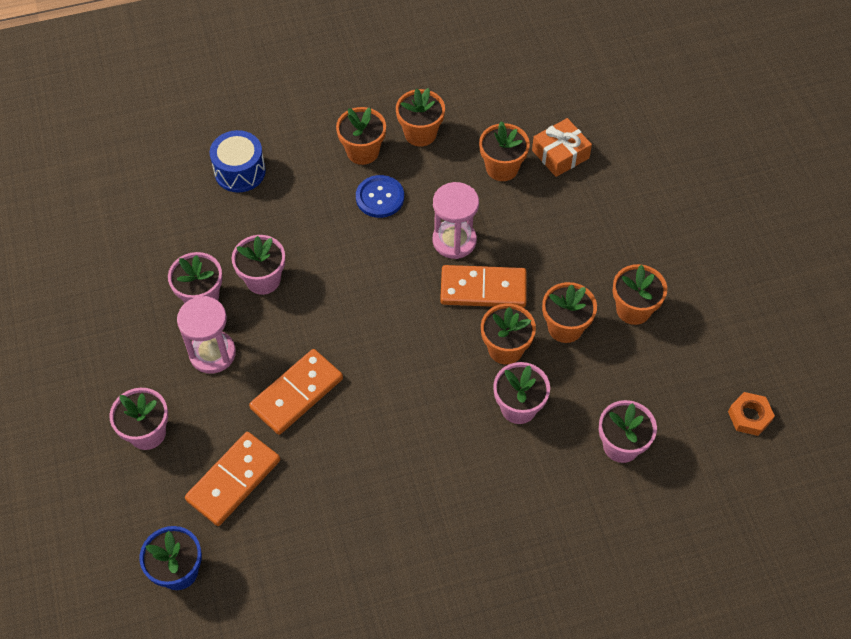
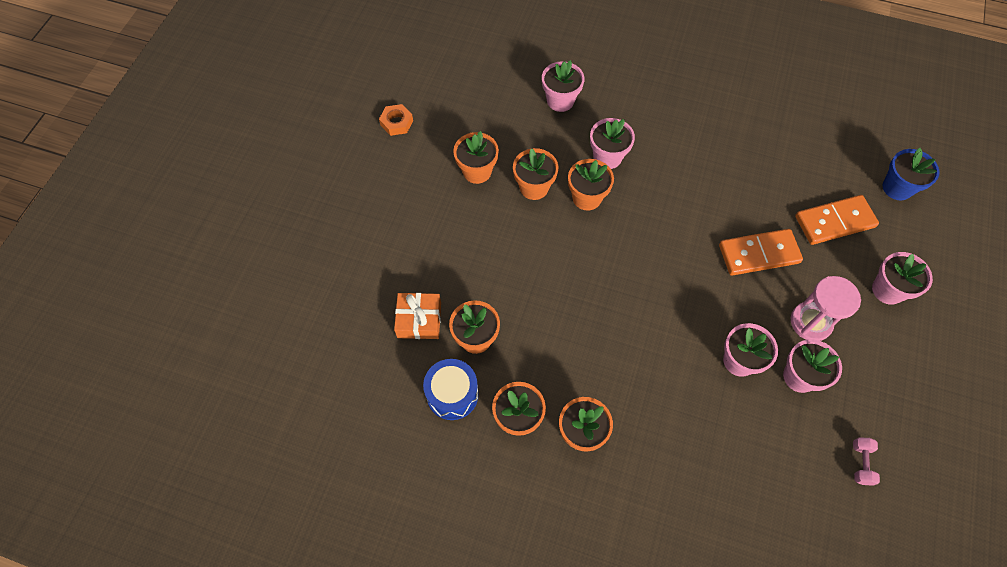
camera: 145 degrees left, 5 degrees up
(118, 257) = (861, 463): none -> pink dumbbell
(240, 171) = (707, 486): blue drum -> blue drum (452, 394)
(380, 197) = (596, 376): blue button -> none
(454, 241) = (563, 299): pink hourglass -> none
(483, 289) = (570, 248): orange domino -> none
(749, 416) = (468, 72): orange nut -> orange nut (396, 123)

